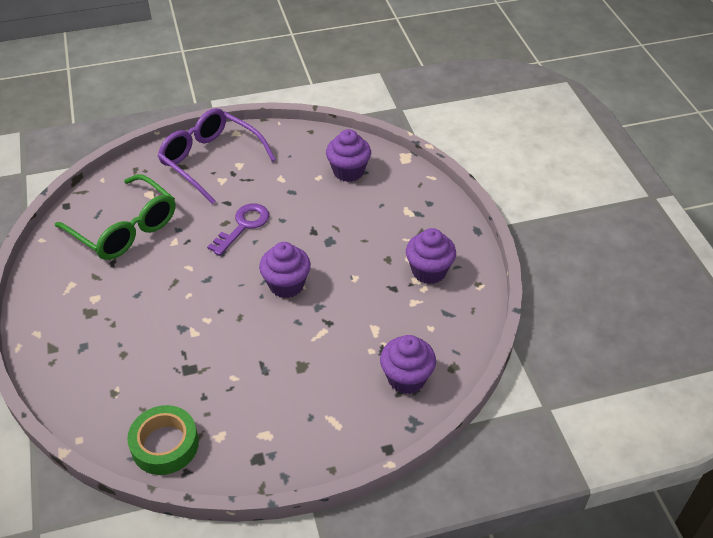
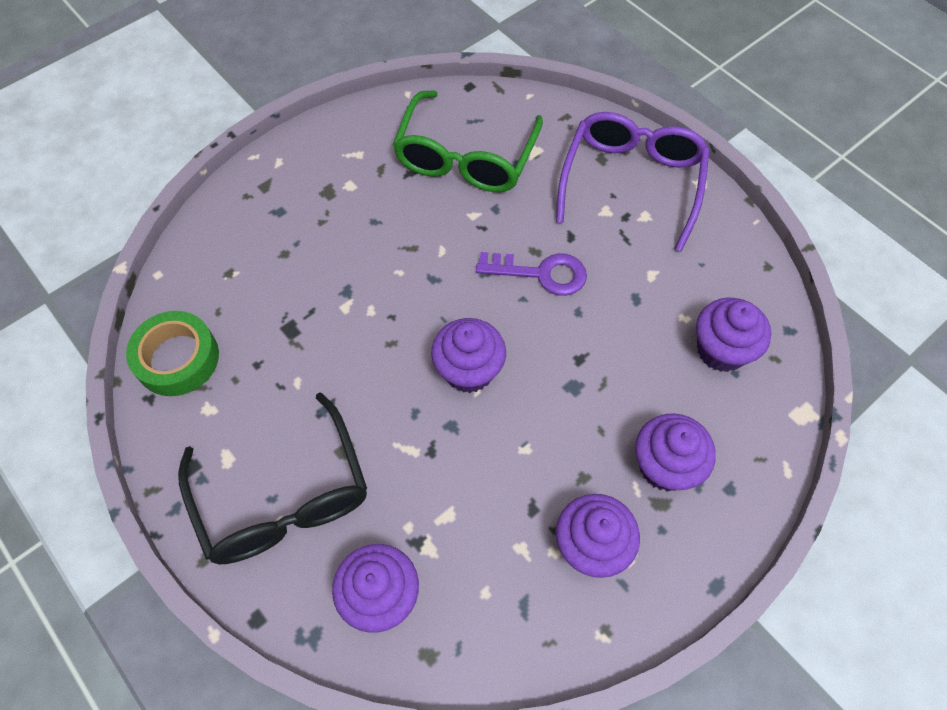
camera: 65 degrees right, 15 degrees up
(313, 410) = (283, 497): none -> black glasses
(401, 222) = (665, 466): none -> purple cupcake

